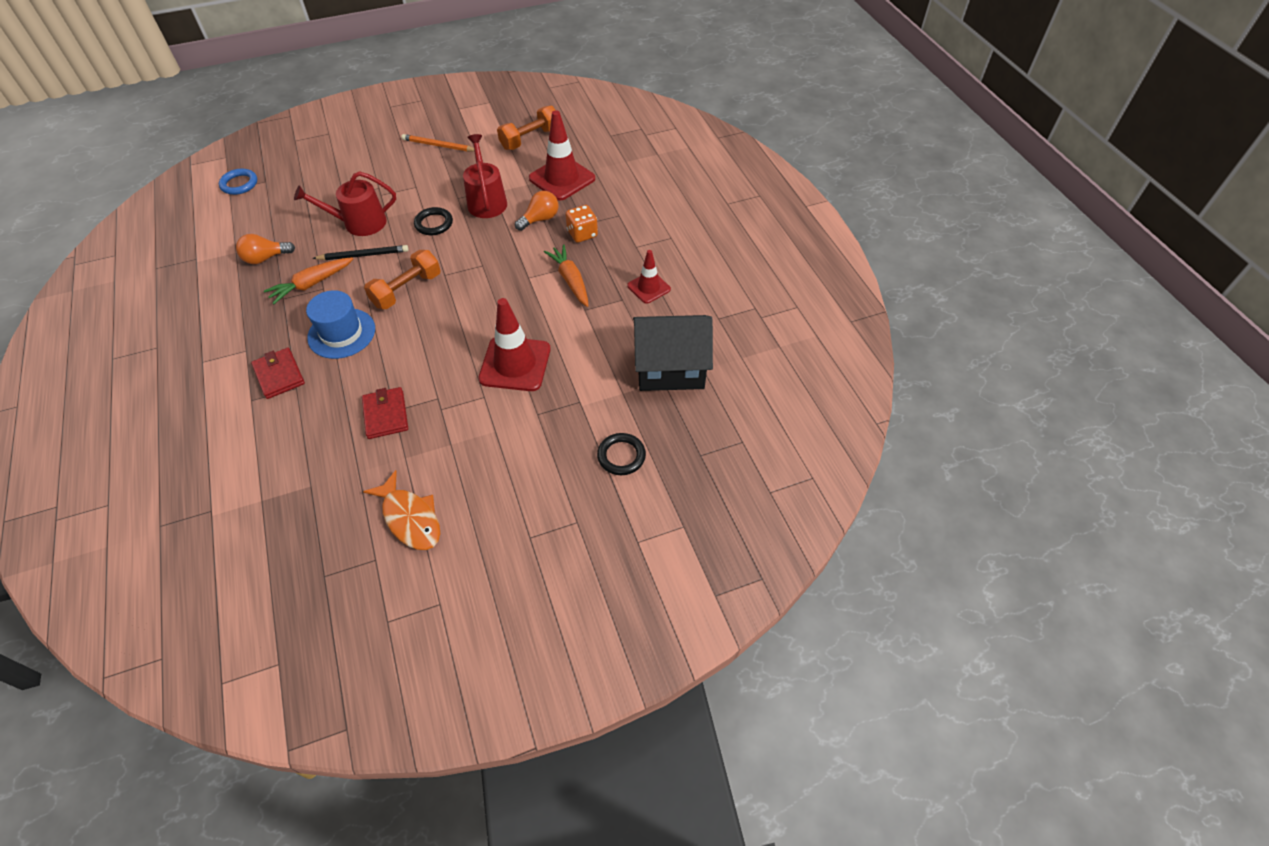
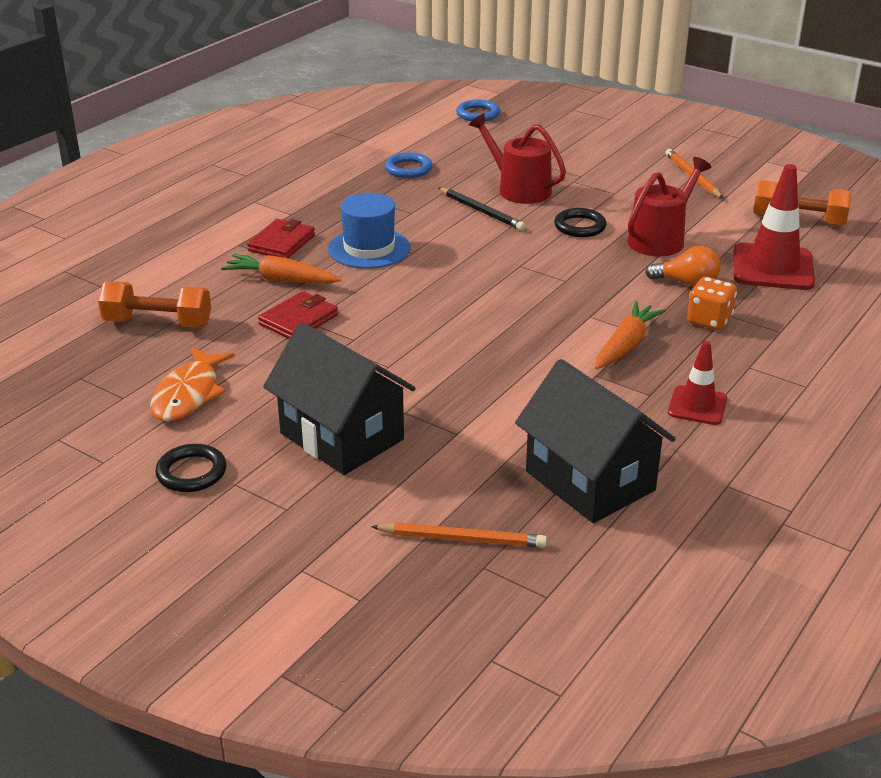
camera: 55 degrees right, 20 degrees down
(265, 258) = (408, 169): orange light bulb -> blue ring
(311, 284) = (408, 205): orange carrot -> orange carrot (281, 280)
(407, 290) = (469, 255): orange dumbbell -> orange dumbbell (158, 323)
(515, 364) = (456, 365): red traffic cone -> none
(532, 458) = (342, 436): none -> black house
(621, 456) = (412, 501): black ring -> black ring (191, 472)
(671, 452) = (462, 539): none -> orange pencil

